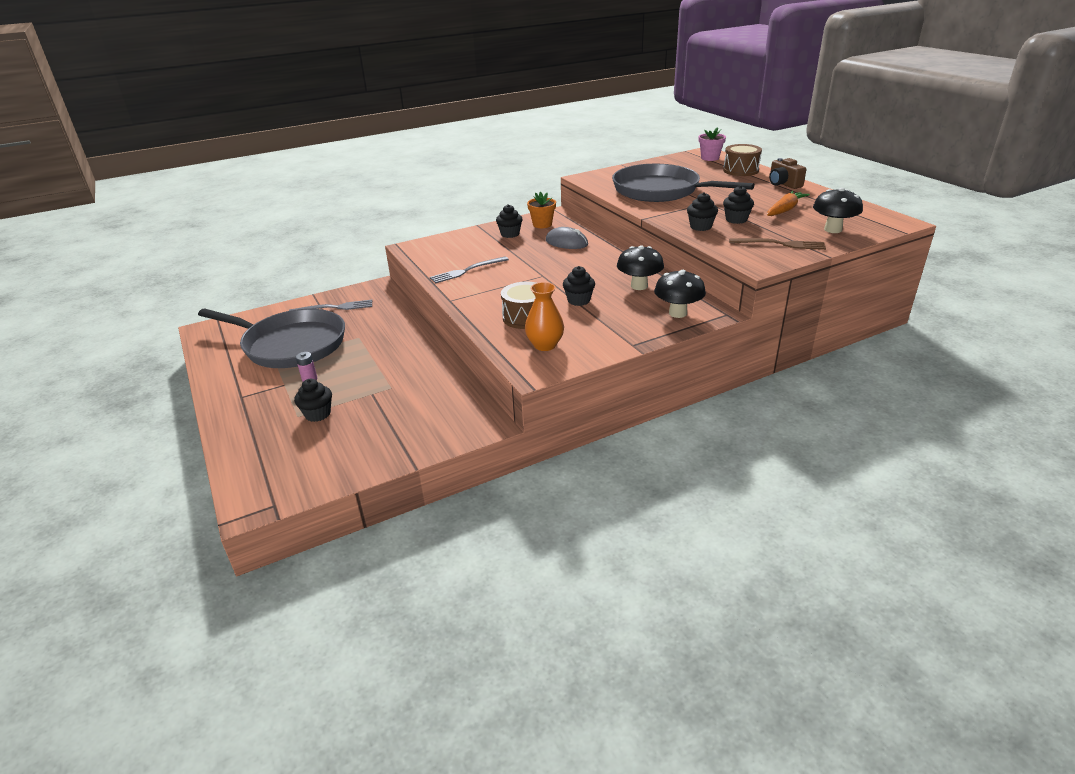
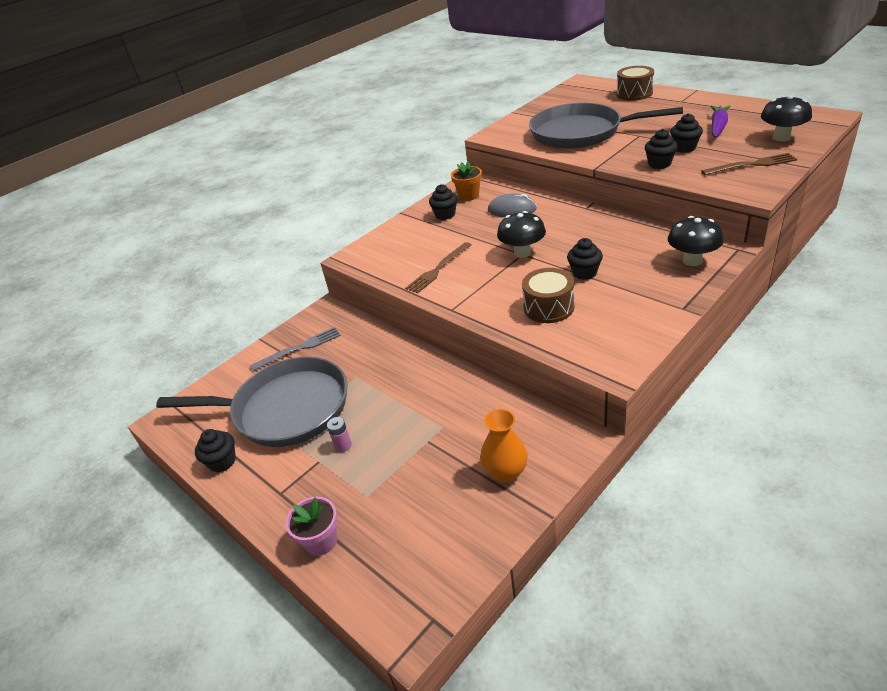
camera: 15 degrees left, 5 degrees up
(317, 414) = (388, 486): black cupcake -> black cupcake (222, 462)
(467, 271) = (438, 269): grey fork -> brown fork
(545, 345) = (598, 334): orange vase -> orange vase (505, 472)
(639, 286) = (628, 240): black mushroom -> black mushroom (522, 253)
(710, 158) = (592, 86): pink flower pot -> pink flower pot (321, 541)
(783, 184) = (688, 99): brown camera -> none
(785, 210) = (717, 127): orange carrot -> purple carrot

